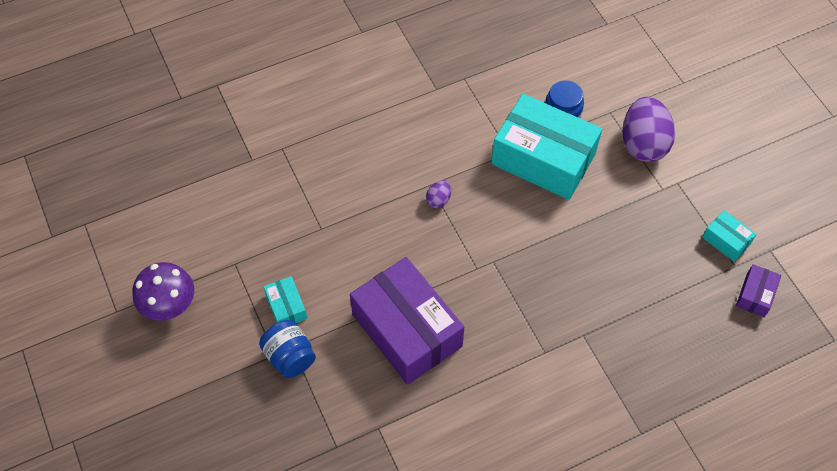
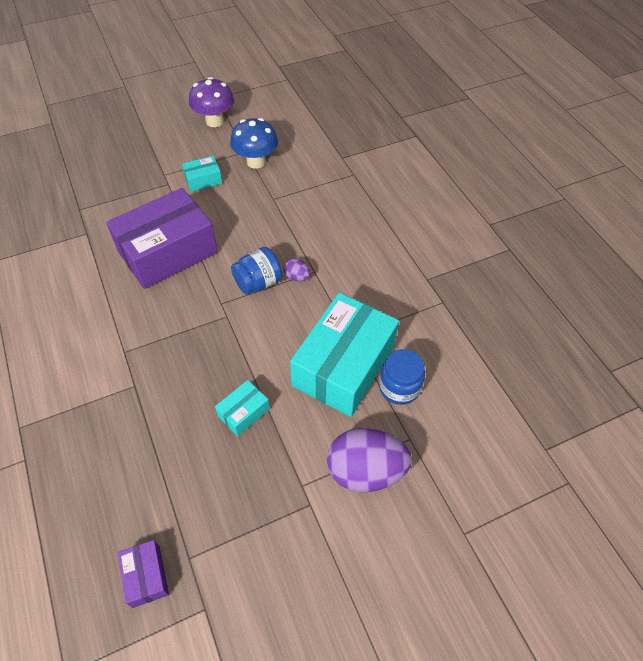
camera: 90 degrees right, 5 degrees down
(255, 250) = (256, 162): none -> blue mushroom
(290, 356) = (160, 182): blue jar -> blue jar (258, 283)
(726, 240) = (225, 552): turquoise box -> turquoise box (243, 412)
(755, 295) = (146, 576): purple box -> purple box turned 45 degrees clockwise

